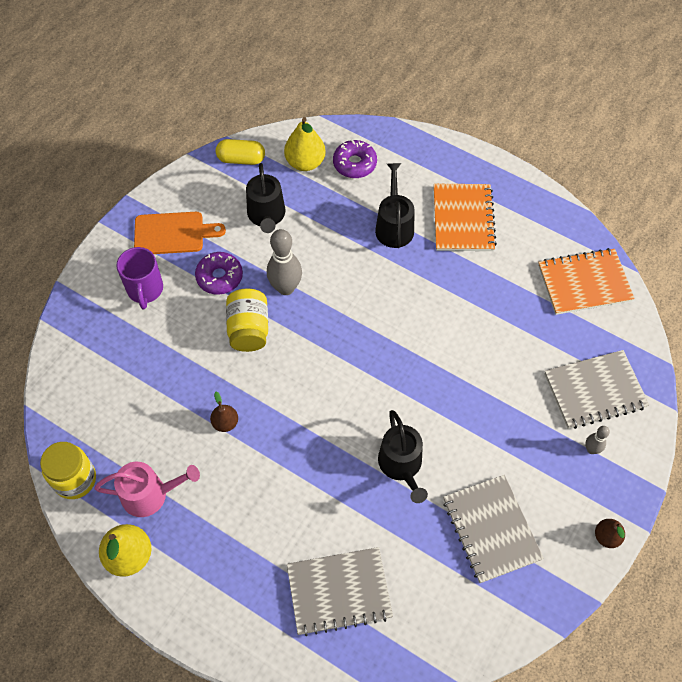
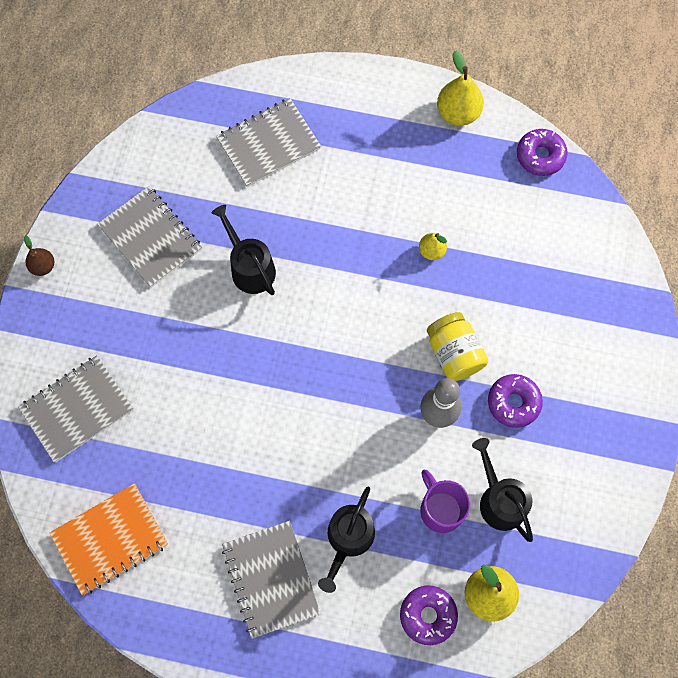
camera: 160 degrees right, 10 degrees up
(75, 479) = (540, 156): yellow jar -> purple donut
(145, 290) = (583, 359): purple mug -> purple mug (440, 509)
(150, 494) = (467, 166): pink watering can -> none
(173, 233) = (591, 438): orange cutting board -> none
(225, 423) = (431, 251): brown pear -> yellow pear
(241, 159) = (566, 571): yellow capsule -> none
(394, 226) = (348, 539): black watering can -> black watering can turned 45 degrees clockwise
(463, 219) = (271, 579): orange notebook -> grey notebook
(591, 449) = (70, 345): grey bowling pin -> none

